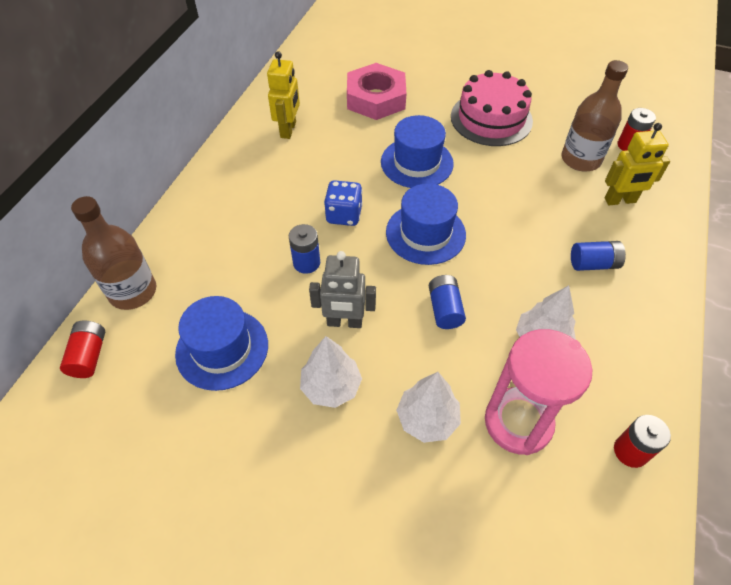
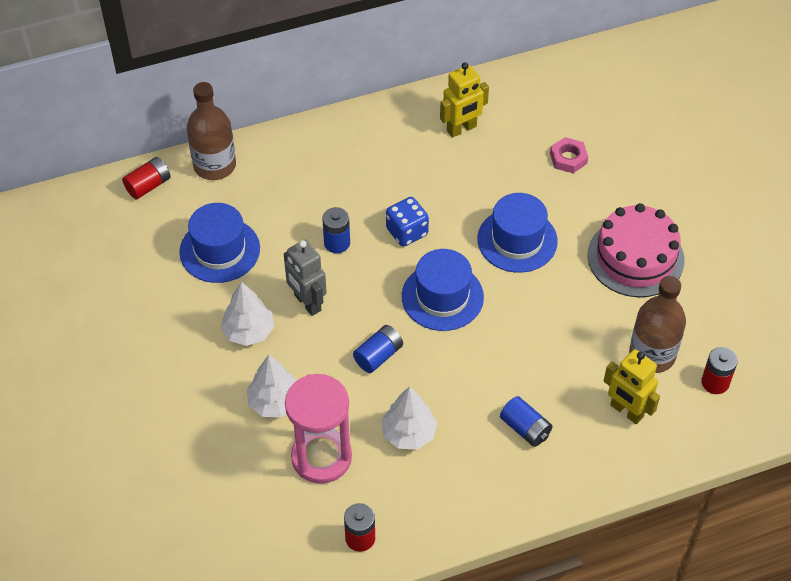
camera: 50 degrees right, 0 degrees up
(376, 98) = (568, 158): pink nut -> pink nut, size x0.50

